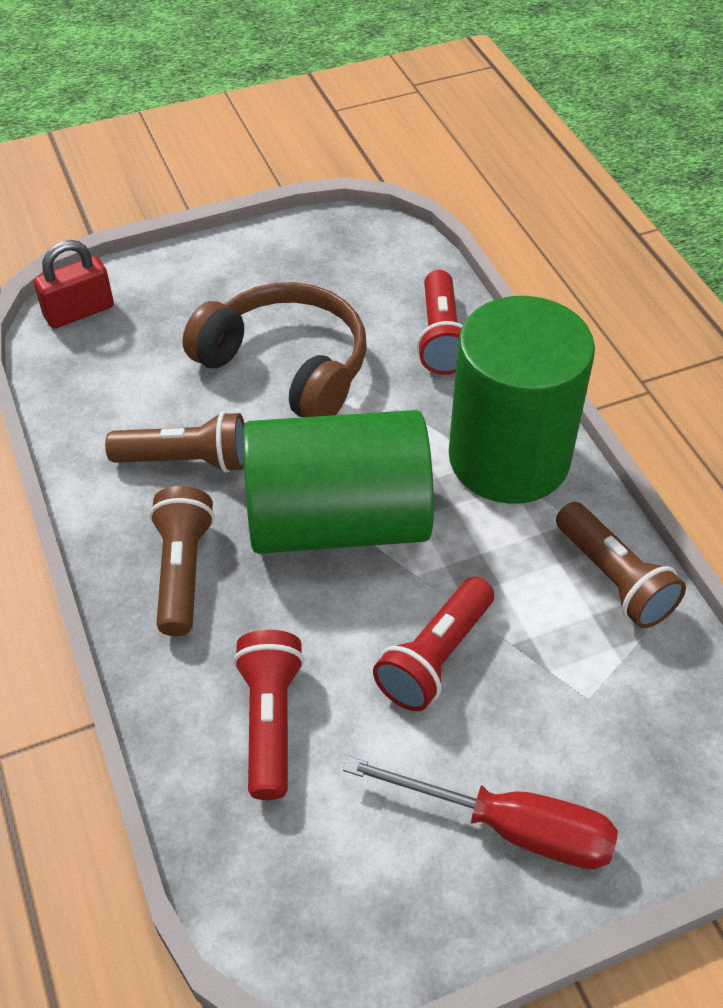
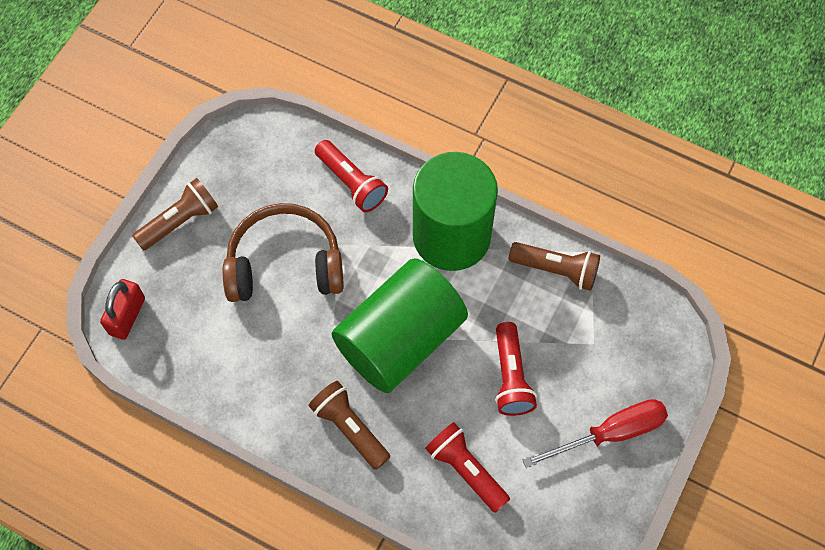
camera: 40 degrees left, 15 degrees up
(186, 460) = (288, 364): brown flashlight -> brown flashlight (180, 221)

